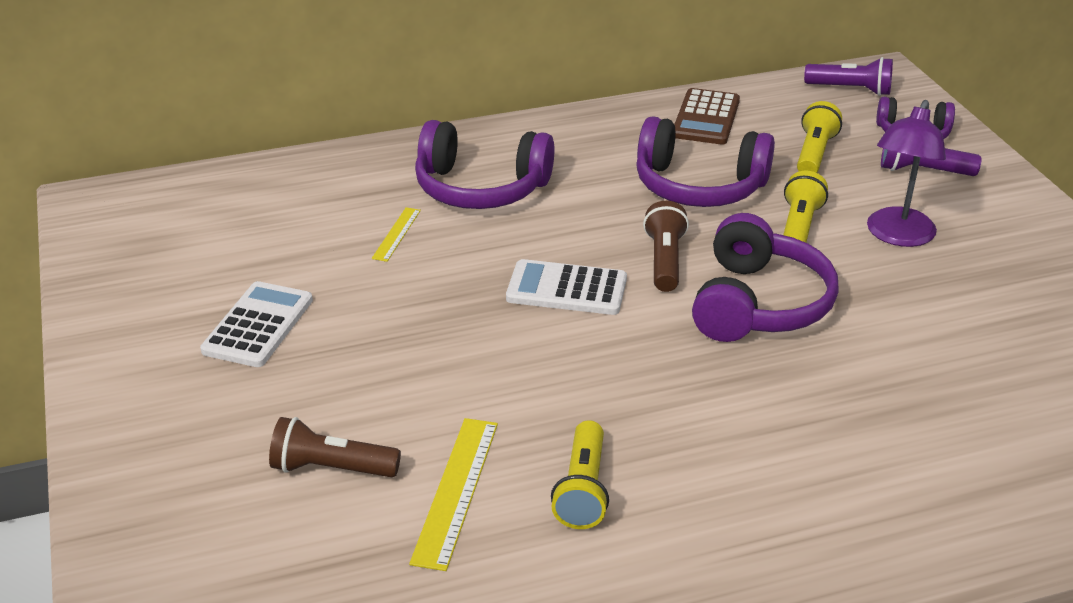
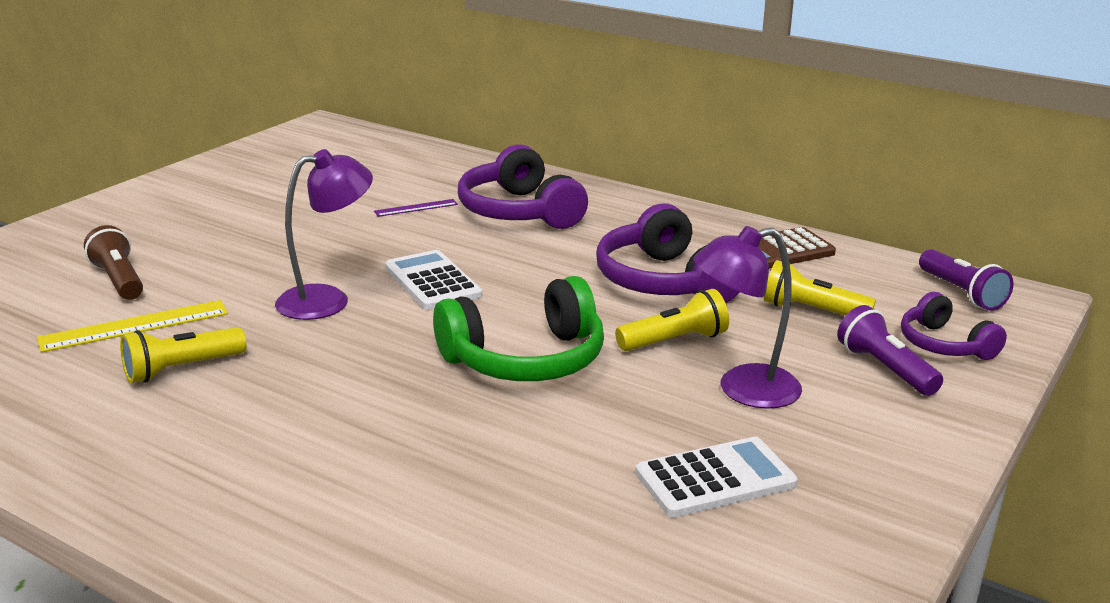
camera: 50 degrees right, 10 degrees down
(258, 325) = (250, 208): white calculator -> white calculator (715, 479)
(397, 234) = (416, 208): yellow ruler -> purple ruler
(535, 357) = (327, 300): none -> purple lamp
(665, 261) = (529, 303): brown flashlight -> none
(758, 304) = (525, 359): purple headphones -> green headphones
(814, 153) = (812, 311): yellow flashlight -> yellow flashlight turned 135 degrees counterclockwise

